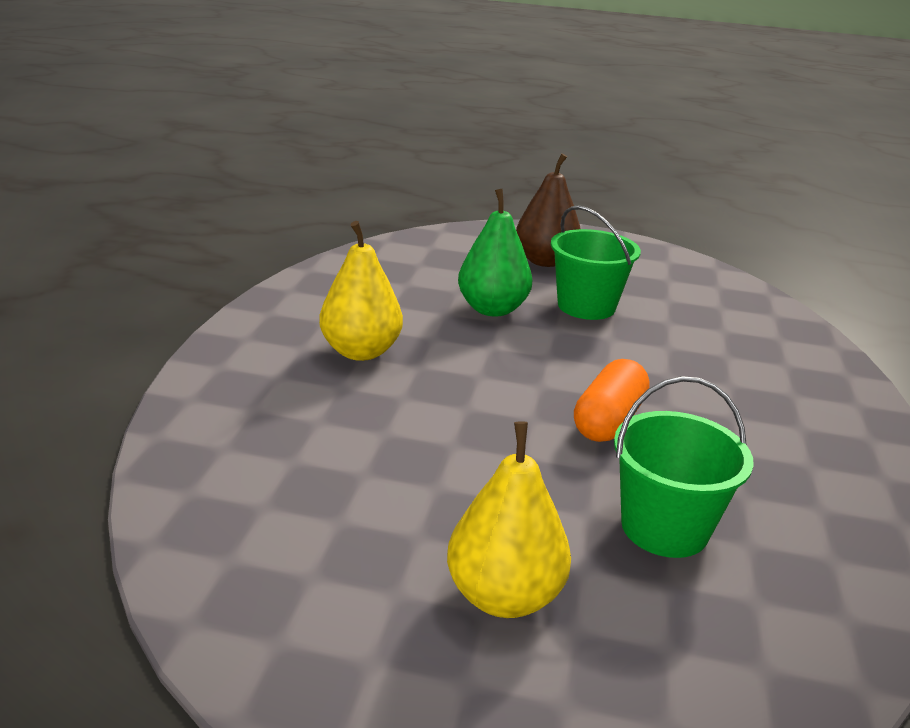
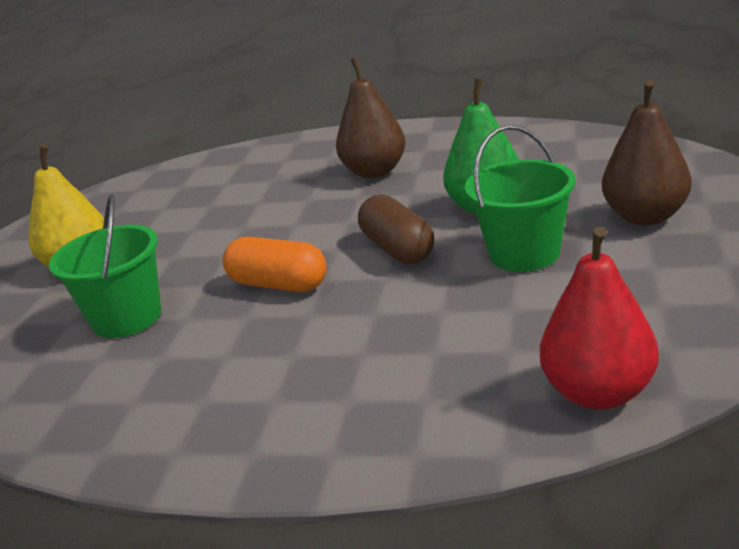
camera: 95 degrees right, 0 degrees up
(361, 351) = (375, 172): yellow pear -> brown pear
(557, 354) = (398, 249): none -> brown capsule
(769, 311) = (599, 393): none -> red pear

